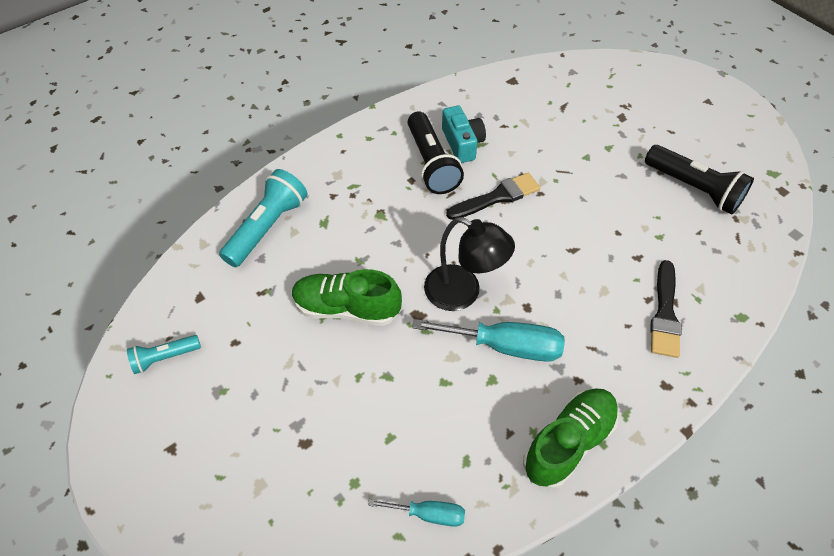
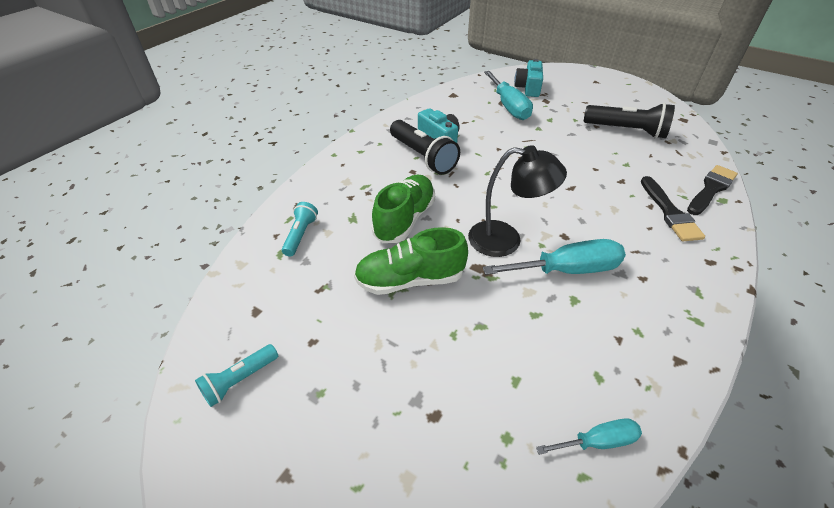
camera: 20 degrees left, 10 degrees down
(267, 228) = (301, 235): turquoise flashlight -> turquoise flashlight, size x0.57
(497, 197) = (489, 167): black brush -> black brush (711, 189)
(568, 443) = (672, 330): green shoe -> green shoe (405, 219)
(569, 115) = (509, 107): none -> turquoise screwdriver
(612, 91) = (528, 88): none -> turquoise camera

